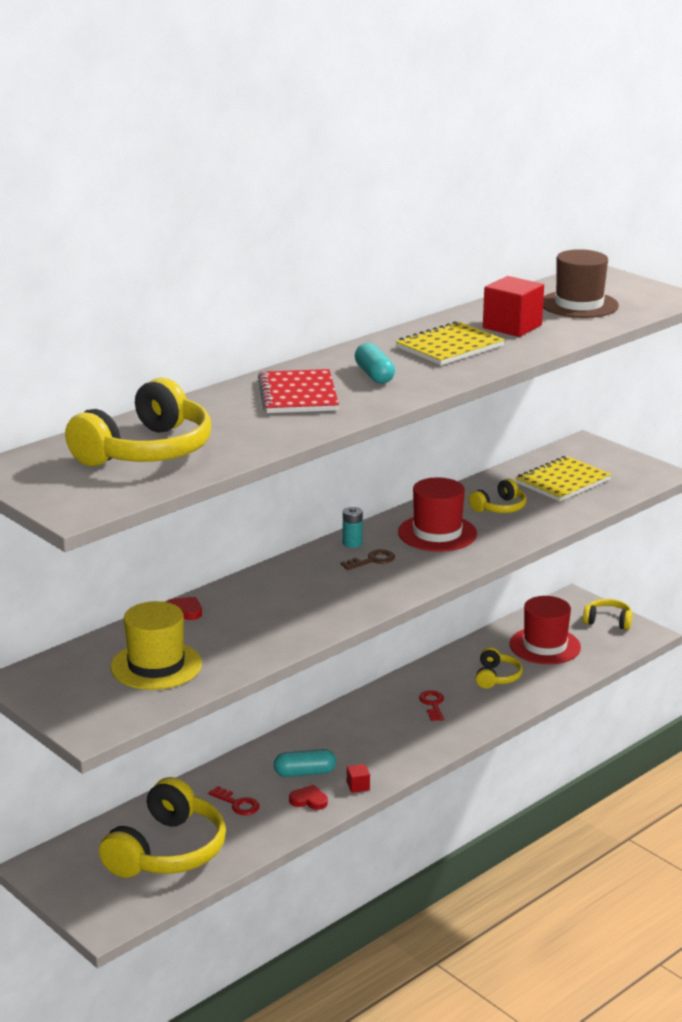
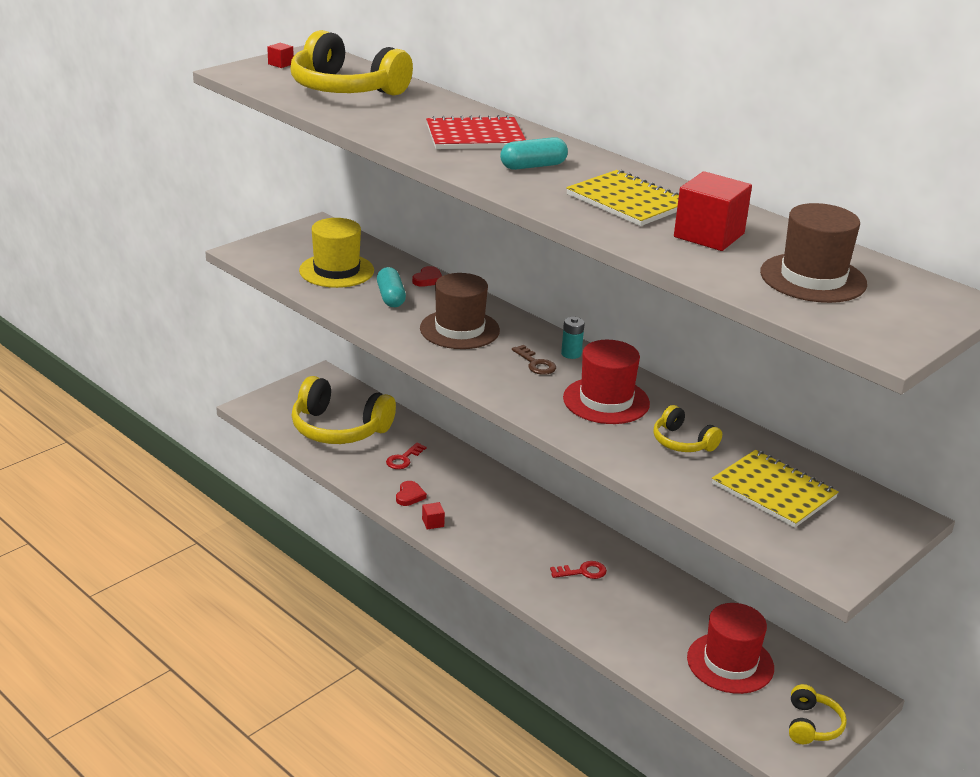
camera: 85 degrees right, 5 degrees up
(46, 486) = (280, 64): none -> red cube
(304, 595) = (459, 329): none -> brown hat
(305, 773) = (452, 493): turquoise capsule -> turquoise capsule (391, 297)
(496, 677) = (648, 620): yellow headphones -> none

